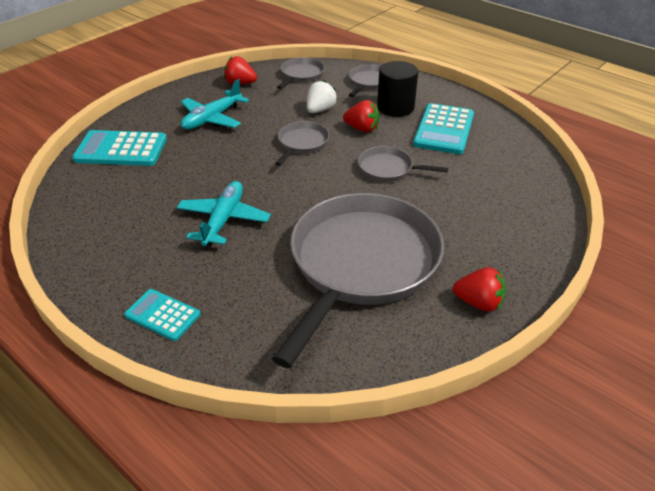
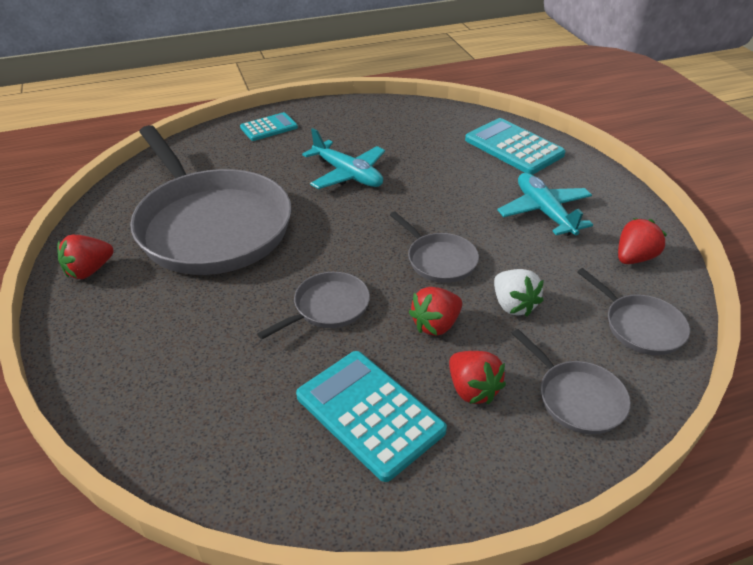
camera: 120 degrees right, 0 degrees up
(121, 149) = (514, 147): turquoise calculator -> turquoise calculator turned 75 degrees counterclockwise
(395, 107) = (472, 390): black cylinder -> red strawberry

